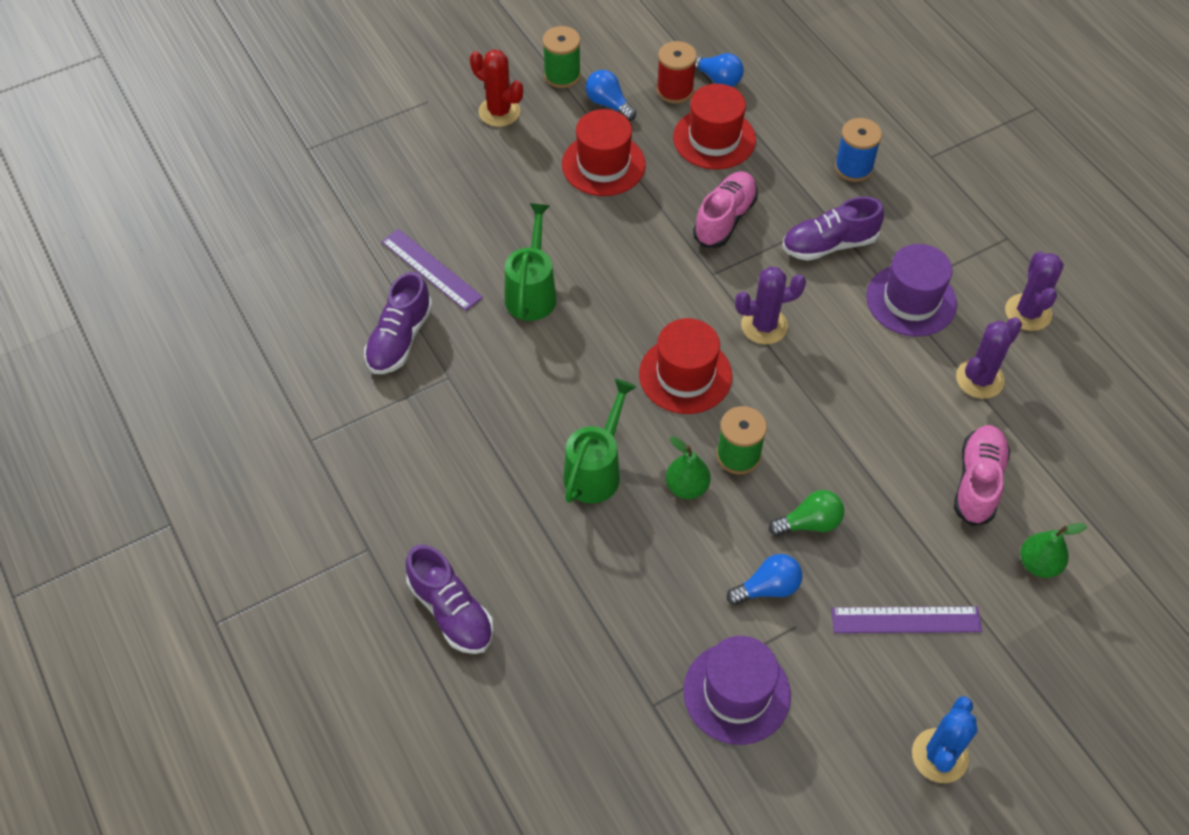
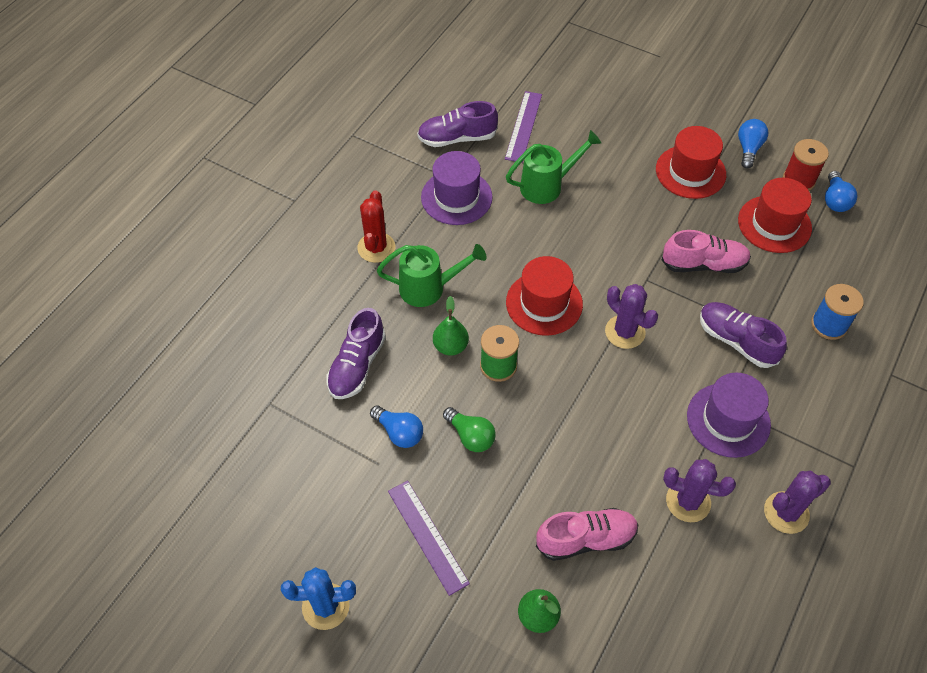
camera: 60 degrees right, 0 degrees up
(451, 611) = (275, 262): purple shoe -> purple shoe (357, 365)
(499, 112) = (685, 95): red cactus -> red cactus (376, 248)
(562, 75) = (750, 112): green spool -> none
(736, 693) = (305, 449): purple hat -> purple hat (456, 197)

